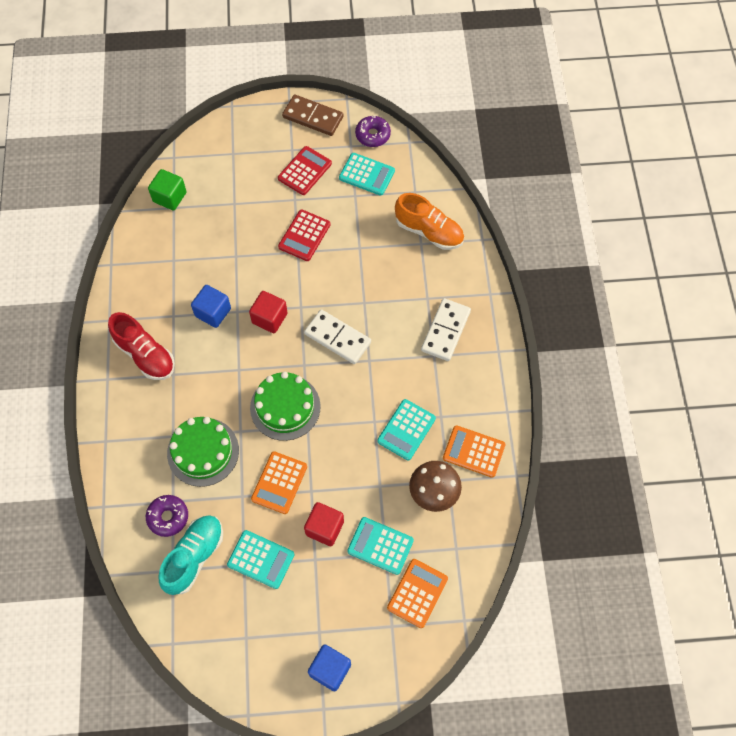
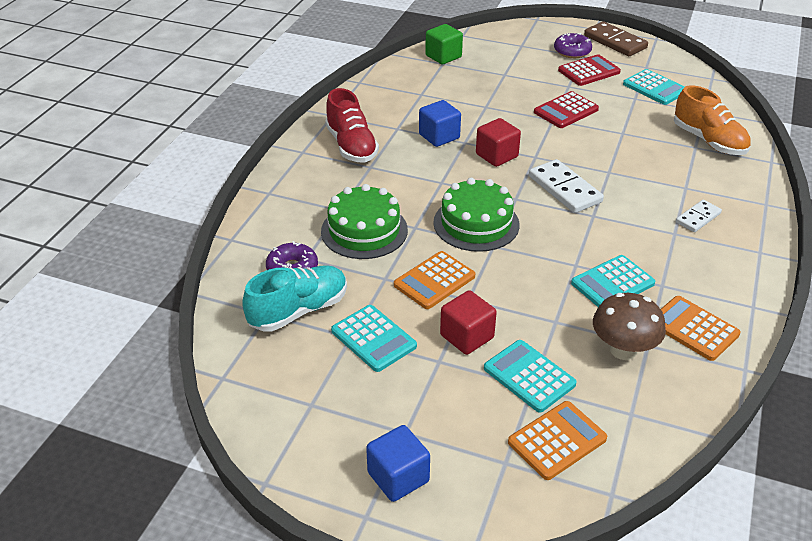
camera: 25 degrees right, 25 degrees down
(372, 135) = (673, 65): purple donut -> purple donut (572, 51)
(446, 331) = (698, 218): white domino -> white domino, size x0.60

